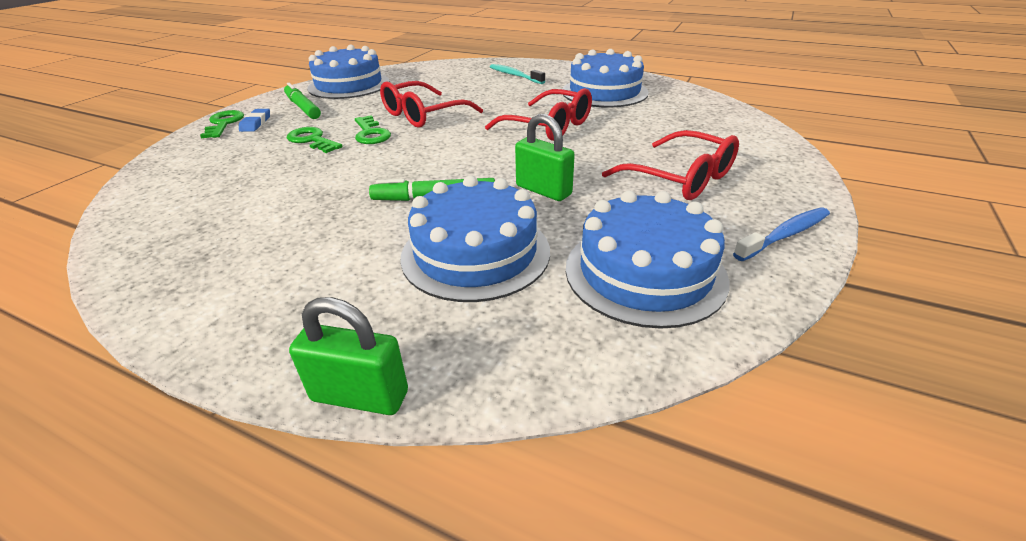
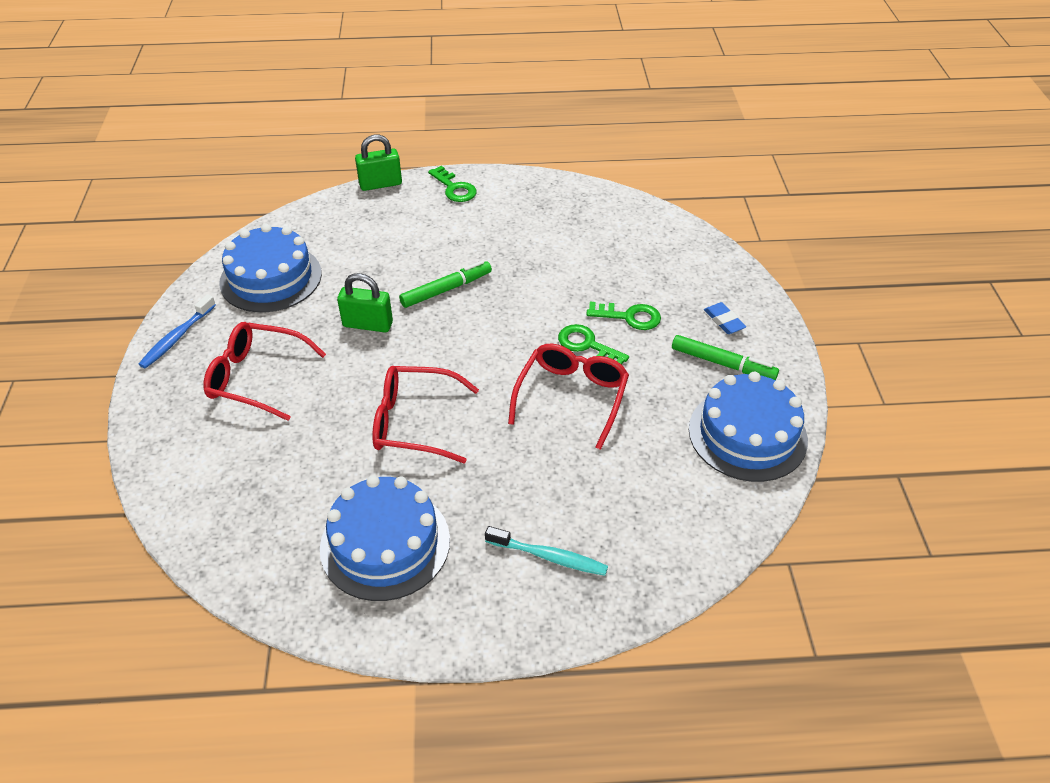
camera: 150 degrees right, 10 degrees up
(224, 123) = (753, 309): green key -> green key (454, 188)
(475, 253) = (381, 258): blue cake -> none

